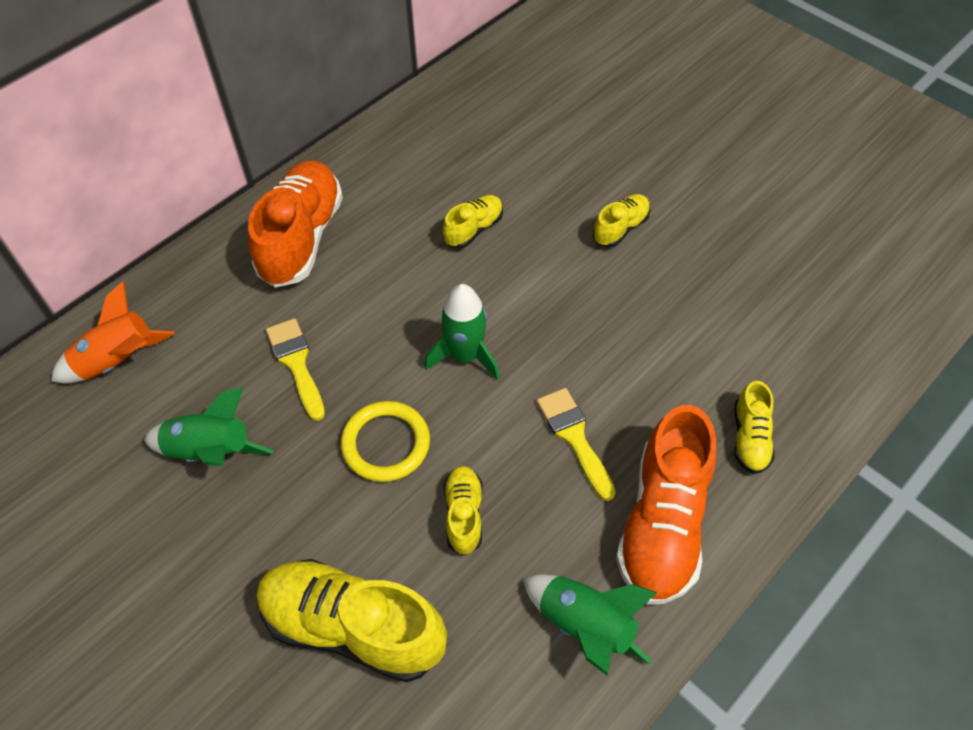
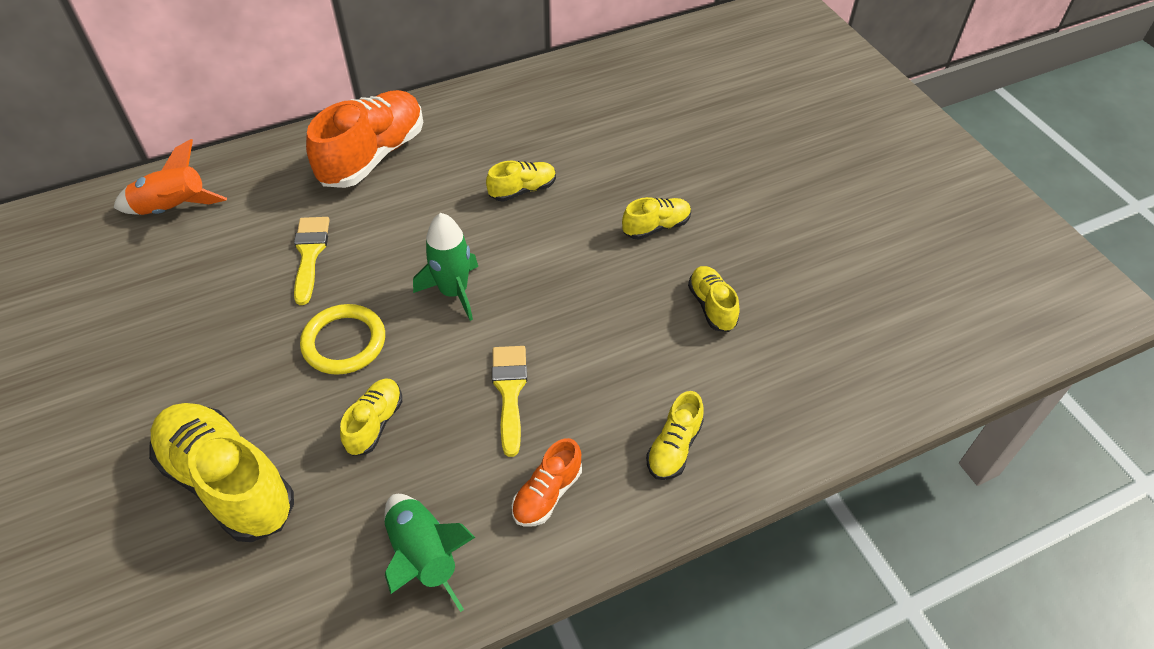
camera: 20 degrees right, 5 degrees down
(210, 452) = (201, 301): green rocket -> none
(662, 523) = (547, 494): orange shoe -> orange shoe, size x0.50
(711, 291) = (712, 306): none -> yellow shoe

